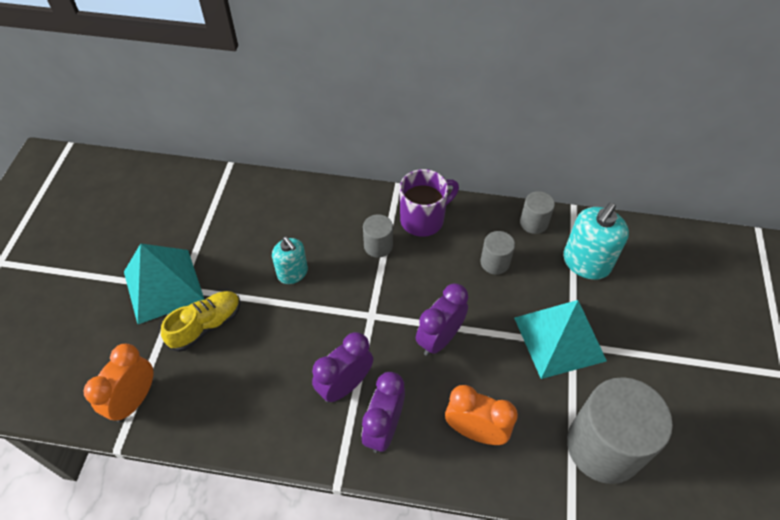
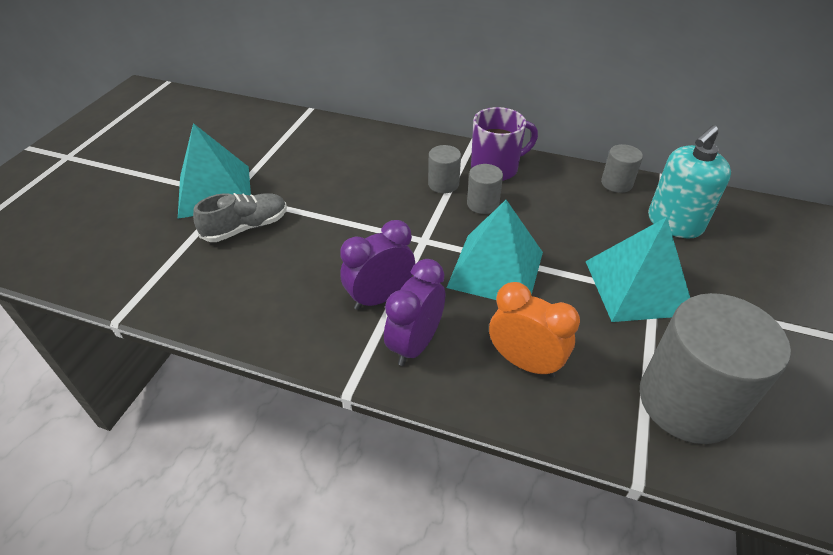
camera: 10 degrees right, 10 degrees down
(134, 400) = (150, 280): orange clock -> none
(206, 325) = (246, 227): yellow shoe -> grey shoe
(292, 273) = (348, 196): turquoise soap dispenser -> none
(439, 338) = (496, 269): purple clock -> turquoise pyramid
(495, 262) = (569, 211): grey cylinder -> grey cylinder (482, 204)

